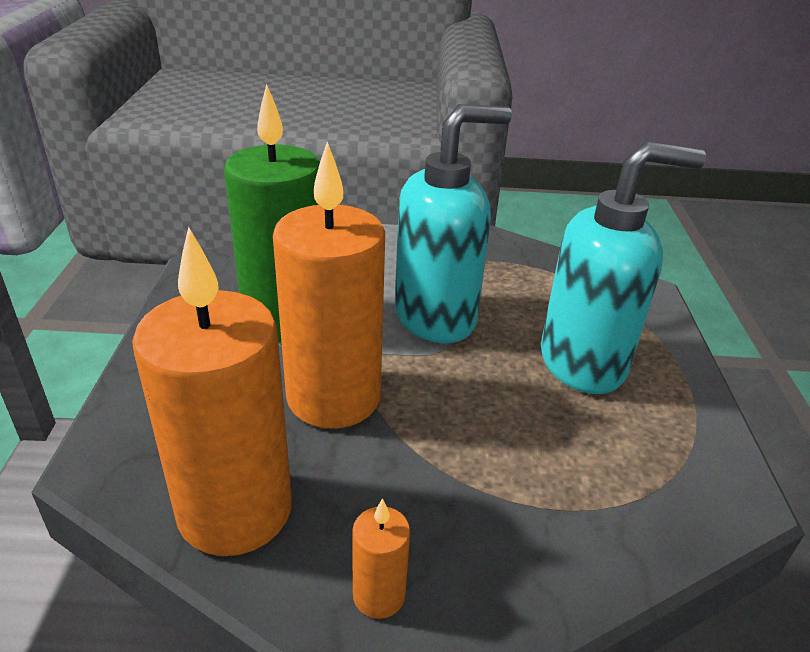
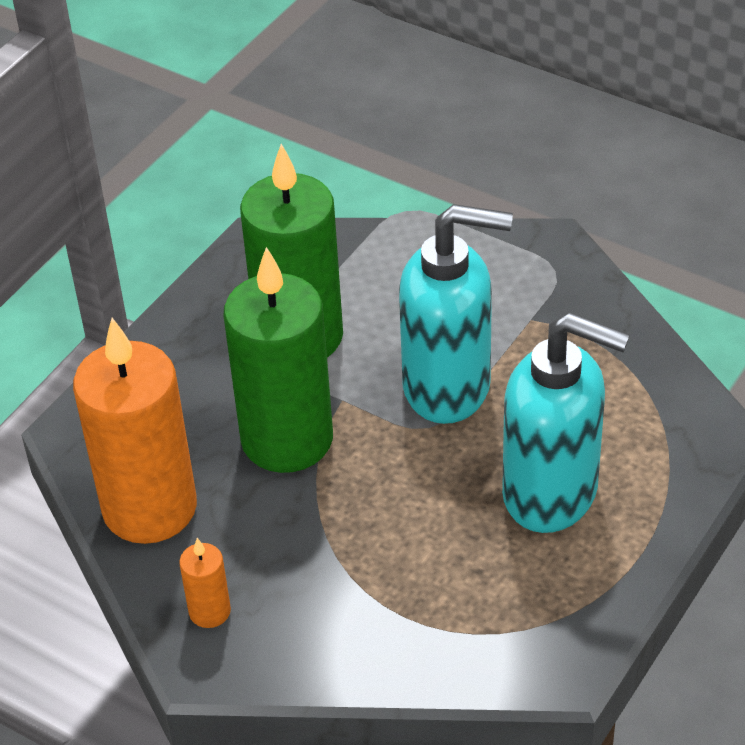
camera: 35 degrees right, 10 degrees up
(333, 397) = (287, 439): orange candle -> green candle

